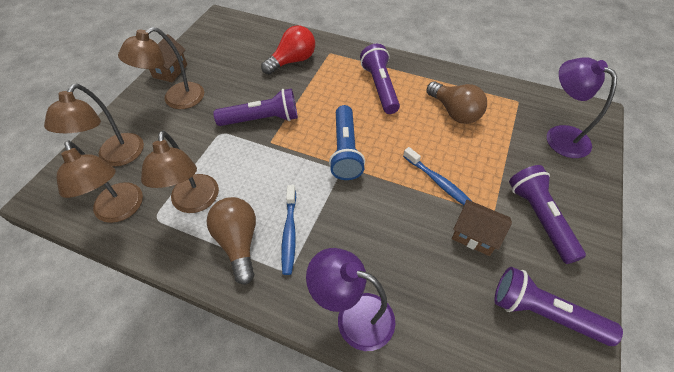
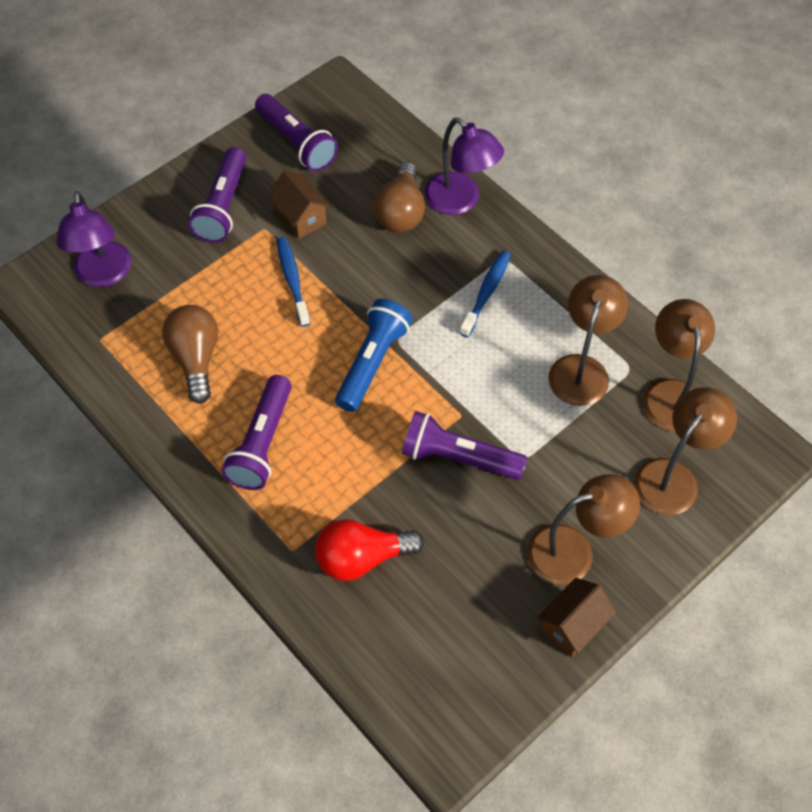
camera: 155 degrees left, 5 degrees up
(238, 242) = (544, 304): brown light bulb -> brown light bulb (401, 212)

